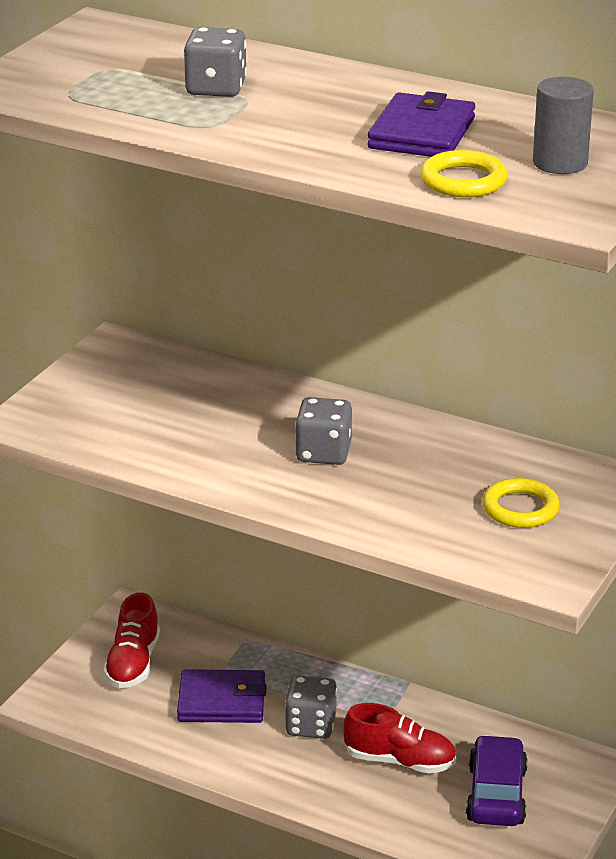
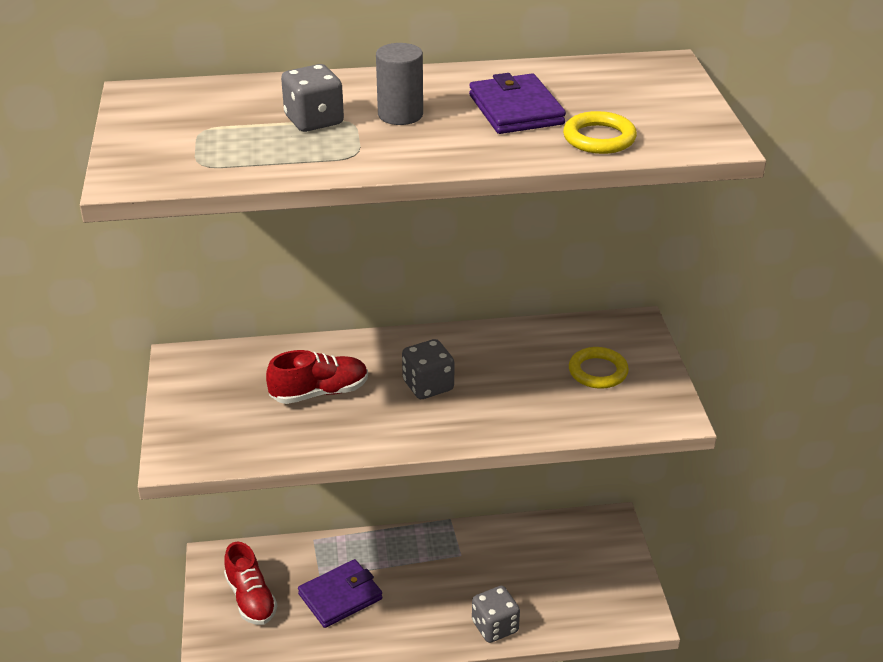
camera: 35 degrees left, 5 degrees up
(311, 725) = (416, 584): grey dice -> grey dice (495, 626)
(400, 761) = (495, 580): red shoe -> red shoe (319, 392)
(496, 794) = (574, 572): purple car -> none
(560, 163) = (638, 103): grey cylinder -> grey cylinder (400, 115)

